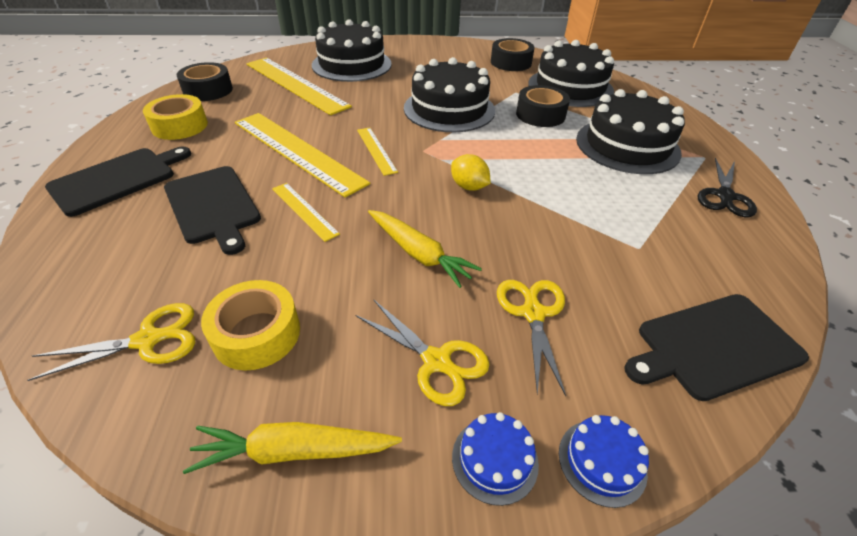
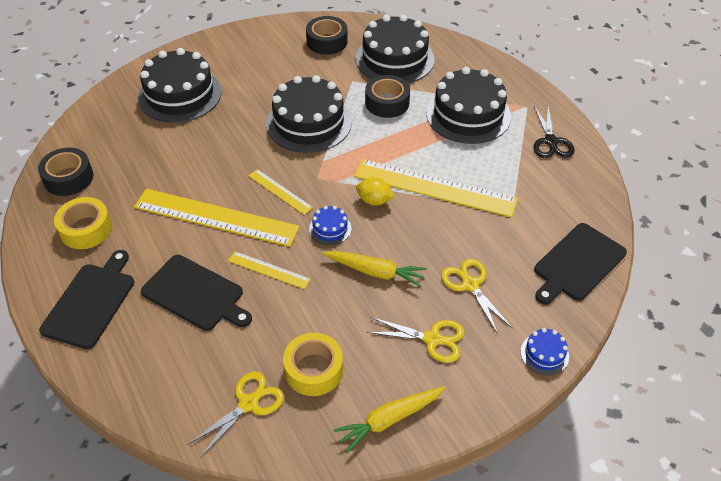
camera: 25 degrees left, 5 degrees up
(295, 84) = (147, 141): yellow ruler -> yellow ruler (434, 188)
(494, 459) = (493, 377): blue cake -> blue cake (330, 228)

